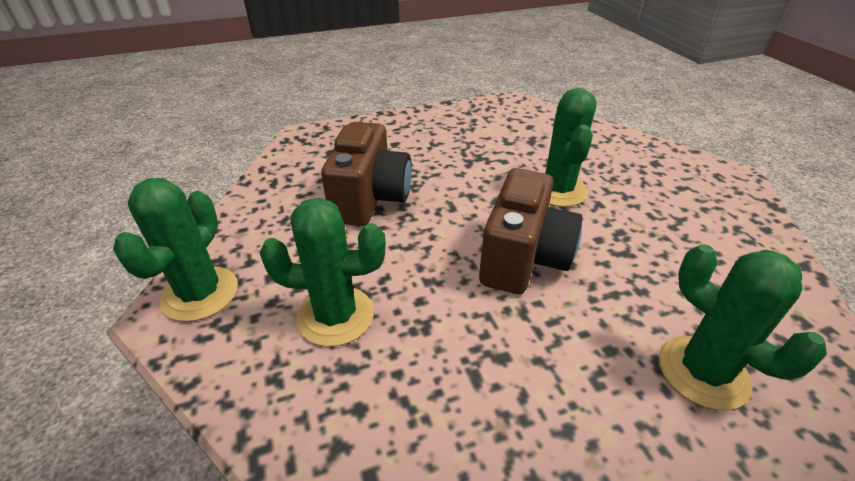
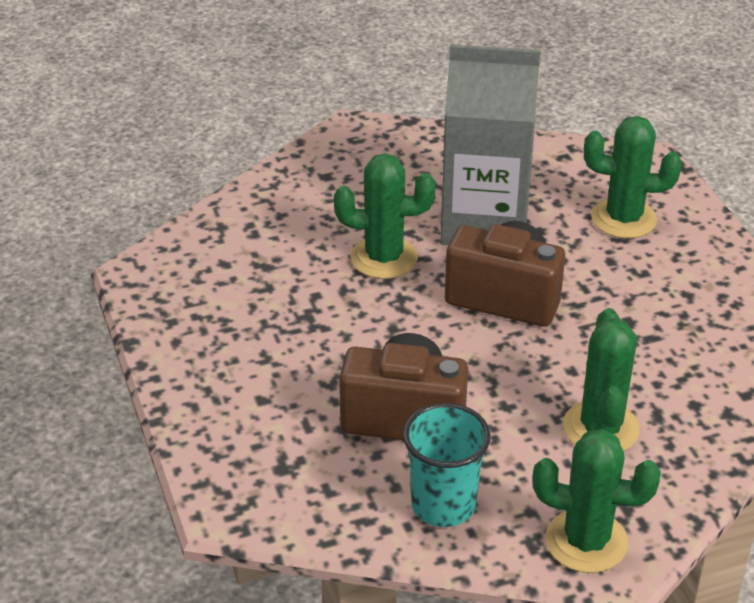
camera: 90 degrees left, 0 degrees up
(273, 216) = (443, 505): none -> turquoise cup
(635, 249) = (484, 222): none -> grey carton
(702, 372) = (623, 219): green cactus -> green cactus turned 45 degrees clockwise

